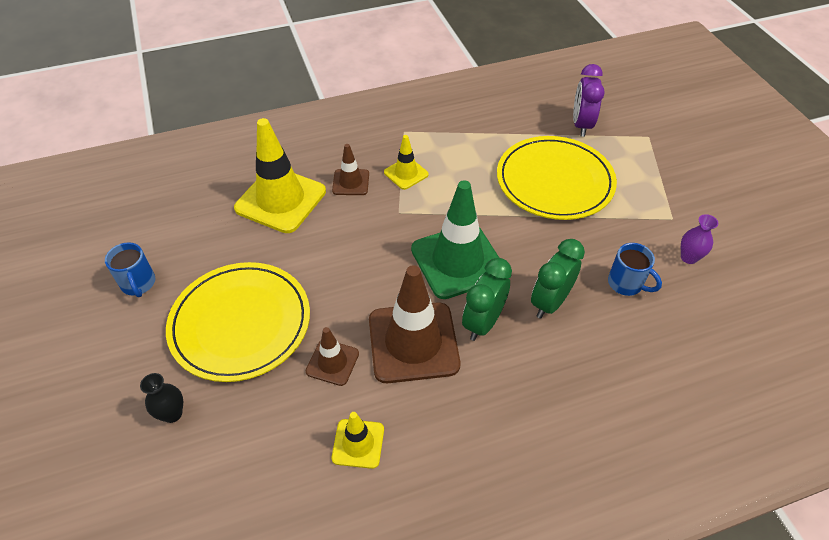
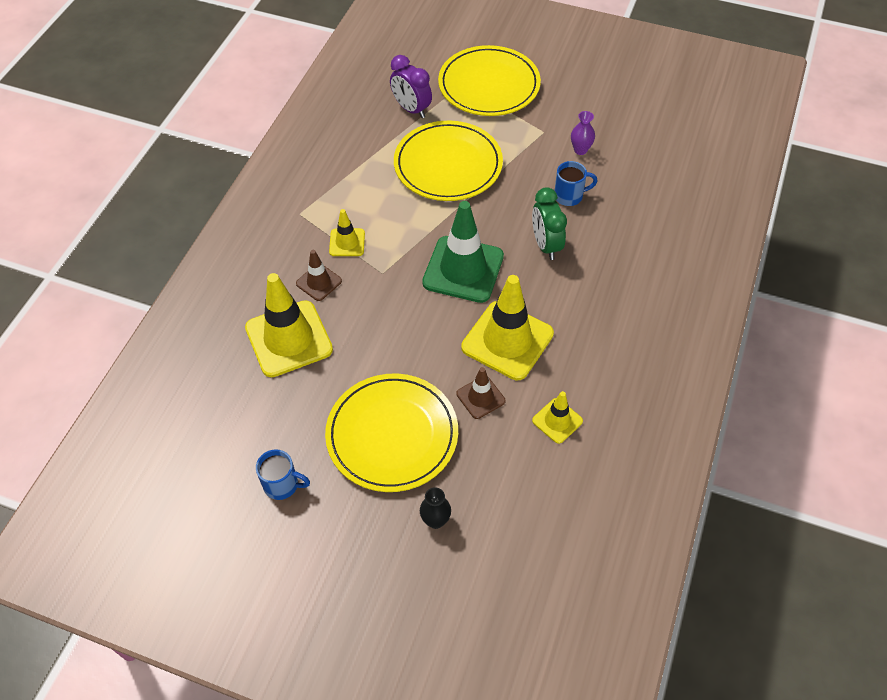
camera: 50 degrees left, 5 degrees up
(413, 342) = (507, 340): brown traffic cone -> yellow traffic cone
(483, 322) = (527, 292): green clock -> none
(671, 152) = (489, 85): none -> yellow plate

